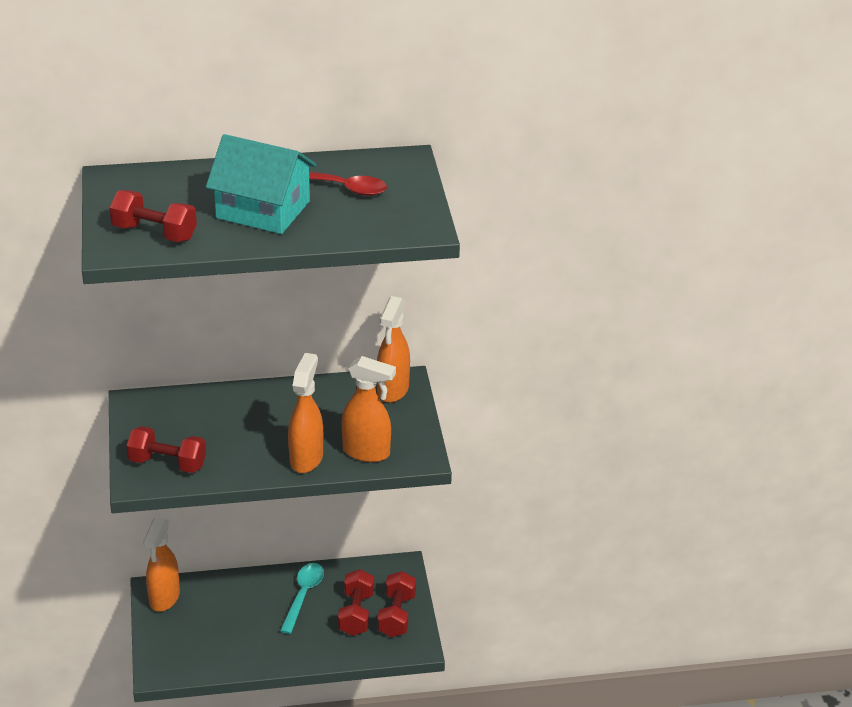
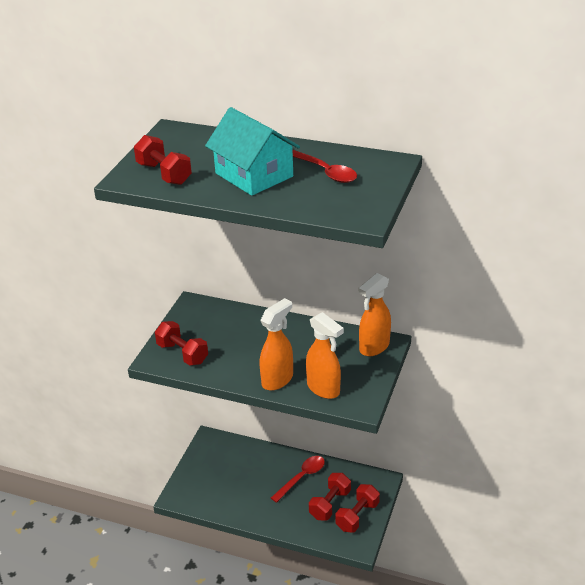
camera: 30 degrees right, 0 degrees up
(164, 598) = (212, 447): orange spray bottle -> none
(303, 595) = (302, 477): turquoise spoon -> red spoon

